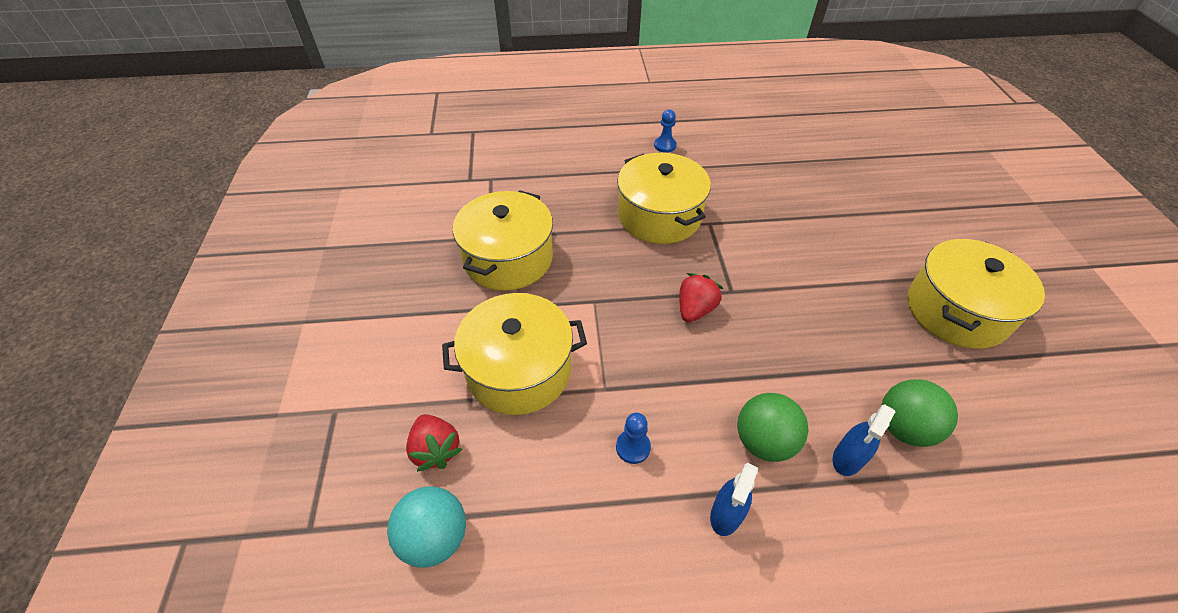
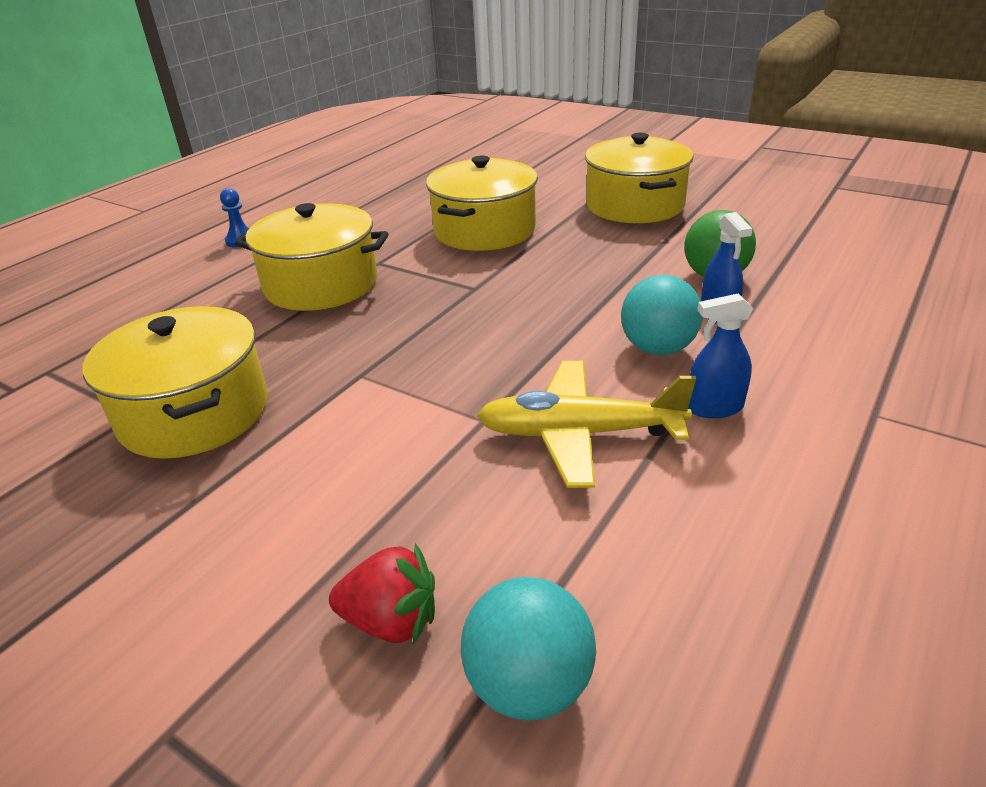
camera: 50 degrees left, 15 degrees down
(519, 370) = (371, 478): yellow pot -> yellow pot (484, 230)
(633, 447) = (579, 434): blue pawn -> yellow plane
(695, 309) = (465, 317): red strawberry -> none
(726, 514) = (714, 407): blue spray bottle -> blue spray bottle turned 105 degrees clockwise
(764, 441) = (658, 348): green ball -> turquoise ball

